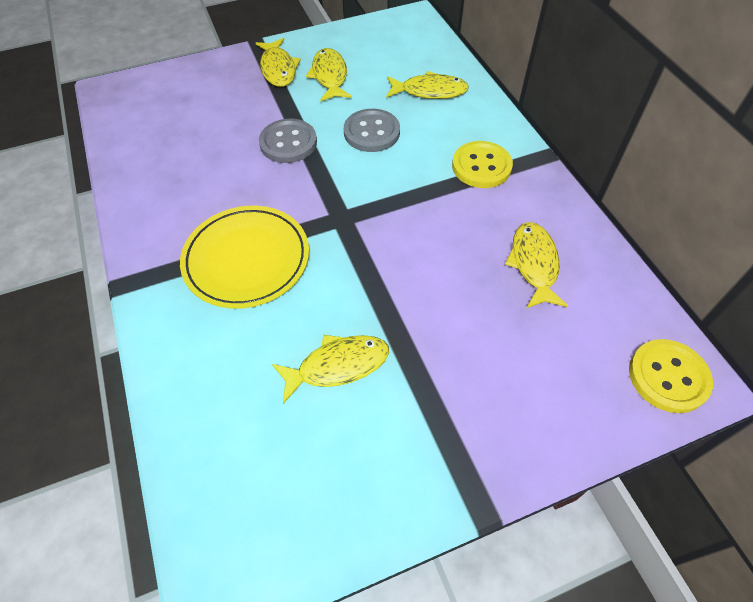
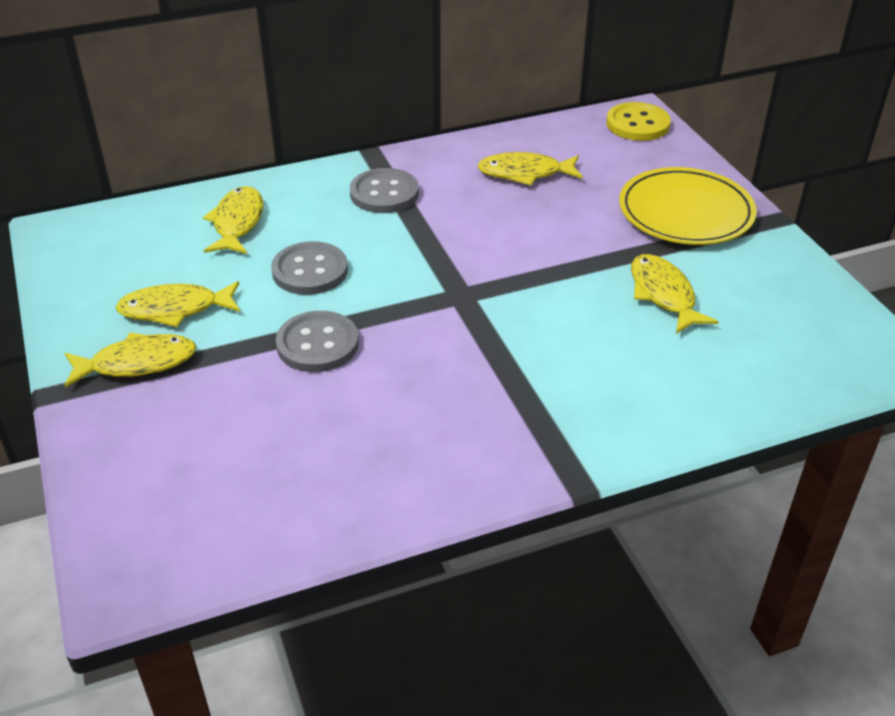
camera: 90 degrees left, 15 degrees down
(247, 259) = (529, 369): yellow plate -> yellow plate (685, 212)
(481, 166) = (384, 193): yellow button -> grey button

